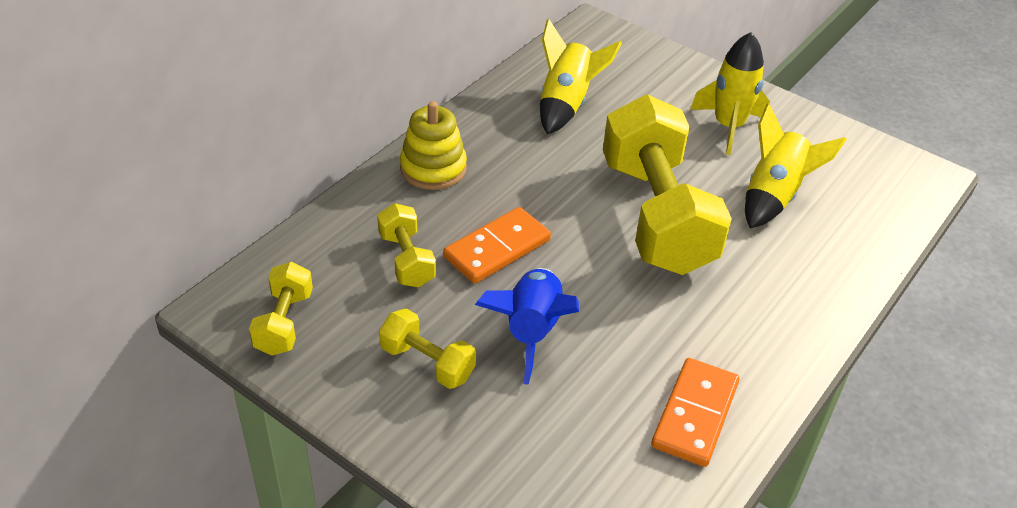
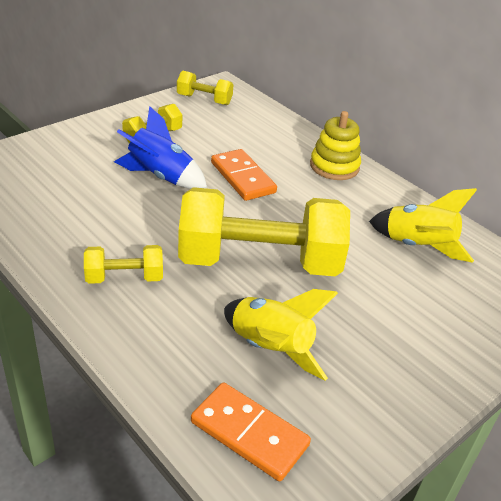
camera: 100 degrees right, 5 degrees down
(406, 260) = (242, 142): yellow dumbbell -> yellow dumbbell (124, 278)
(694, 414) = (52, 226): orange domino -> orange domino (249, 433)
(728, 126) = (384, 349): yellow rocket -> none

